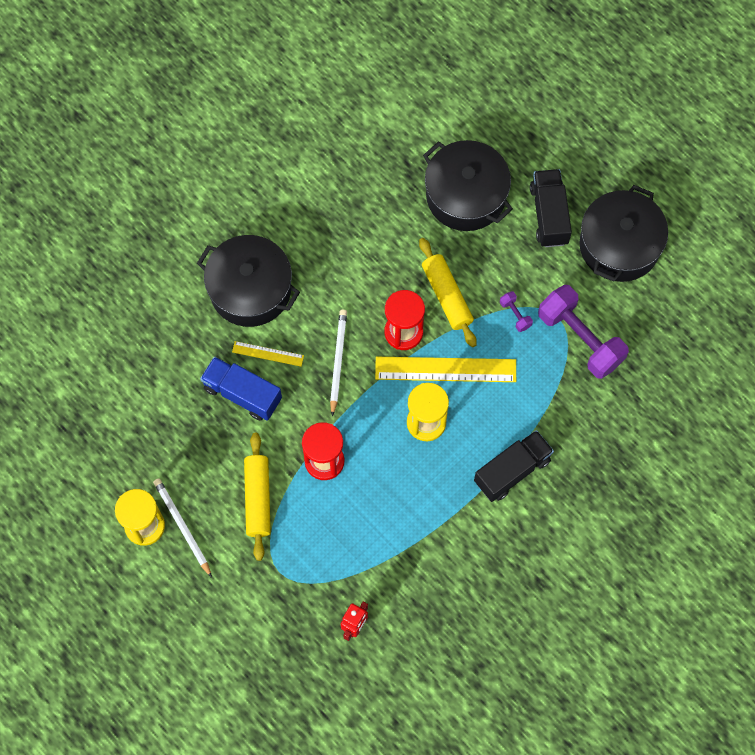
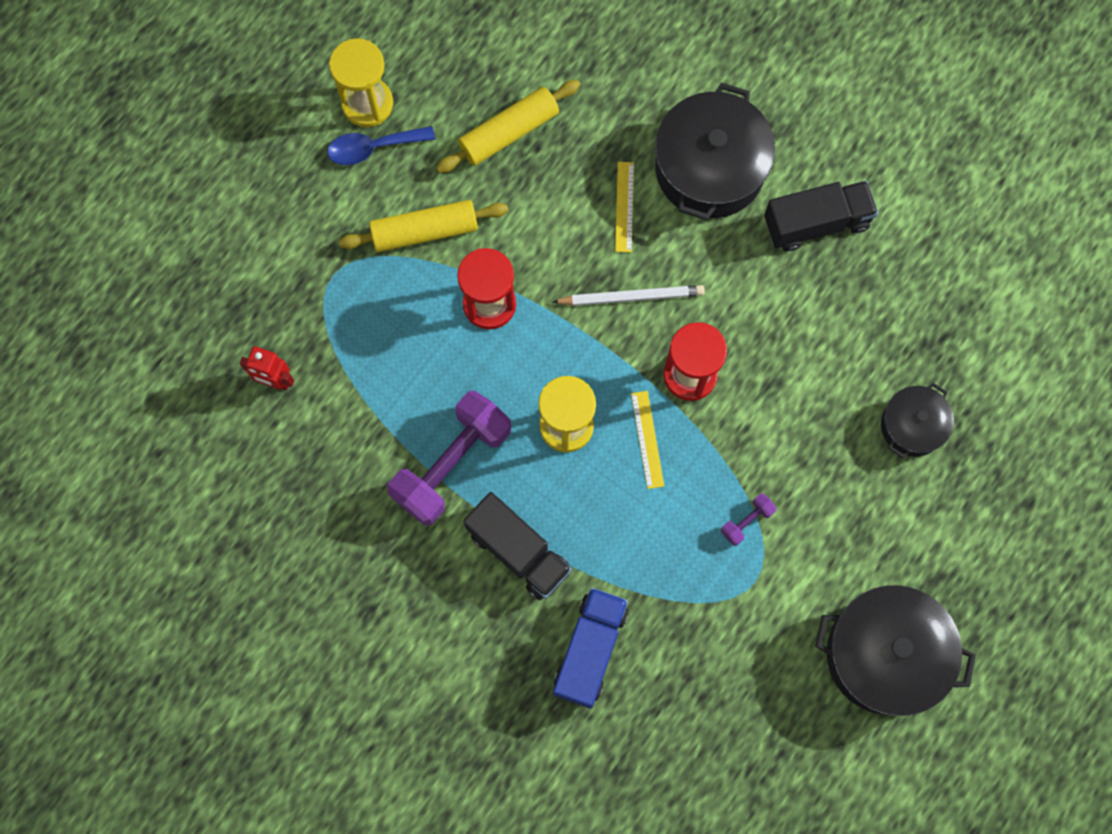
camera: 80 degrees right, 5 degrees up
(182, 527) = (373, 148): white pencil -> blue spoon
(242, 394) = (562, 186): blue truck -> blue truck (590, 650)
(445, 369) = (647, 439): yellow ruler -> yellow ruler, size x0.51
(447, 296) = (755, 424): yellow rolling pin -> yellow rolling pin (509, 132)
(466, 195) = (912, 426): black pot -> black pot, size x0.56
(549, 215) = (909, 546): black truck -> black truck (816, 223)
(580, 339) = (729, 618): purple dumbbell -> purple dumbbell (452, 464)

